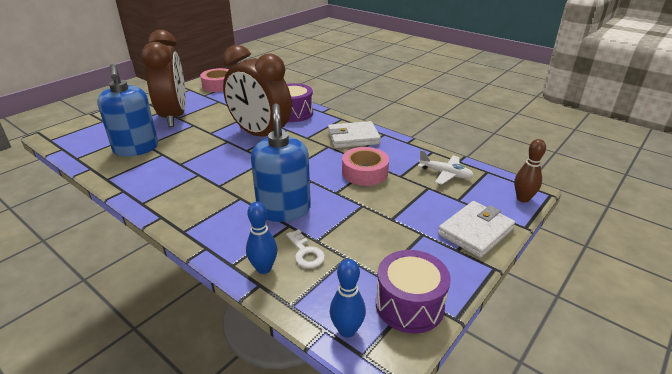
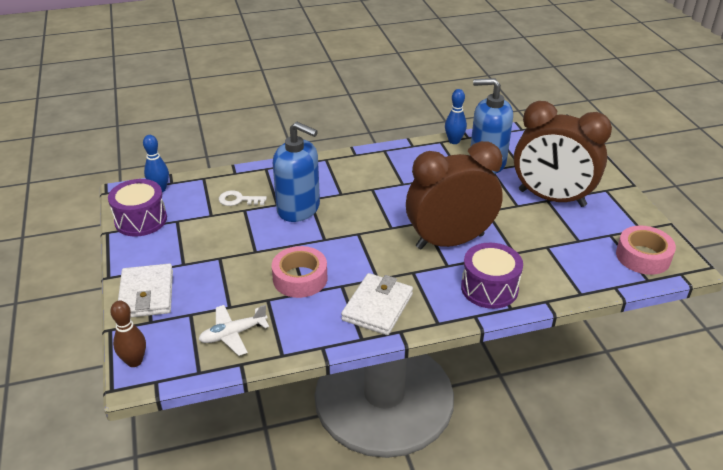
camera: 125 degrees right, 5 degrees up
(264, 268) = (246, 179): blue bowling pin -> blue bowling pin (454, 141)

